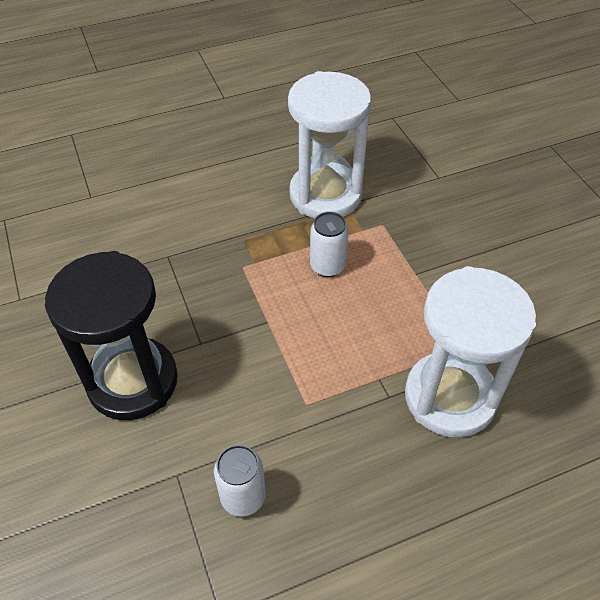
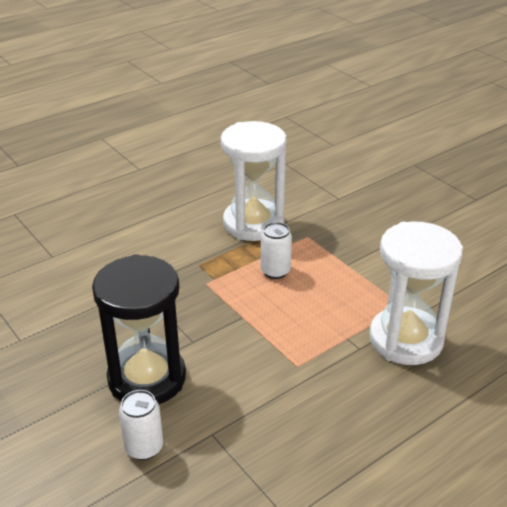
camera: 15 degrees left, 15 degrees down
(243, 497) = (272, 437): white can -> white can (144, 447)

